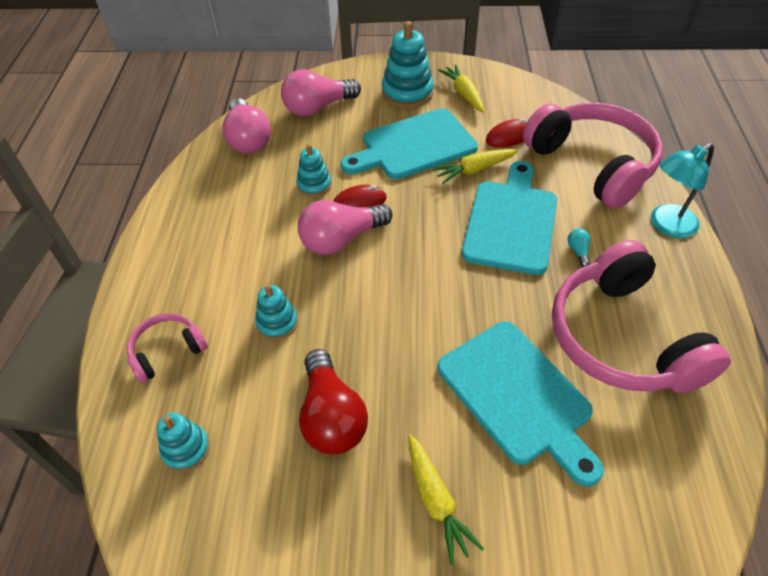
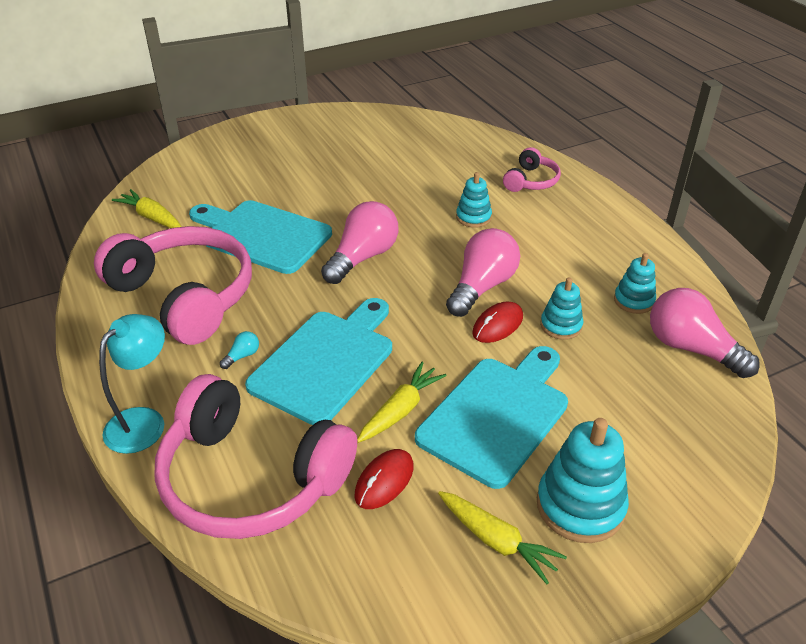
camera: 150 degrees right, 10 degrees down
(186, 449) = (462, 151): turquoise stacking toy -> turquoise stacking toy (634, 301)
(318, 107) = (669, 426): pink light bulb -> pink light bulb (362, 257)
(331, 416) = (387, 188): red light bulb -> none
(436, 500) = (294, 177): yellow carrot -> yellow carrot (152, 217)
(511, 222) = (326, 362): turquoise cutting board -> turquoise cutting board turned 135 degrees counterclockwise
(578, 251) = (242, 356): turquoise light bulb -> turquoise light bulb turned 105 degrees counterclockwise

